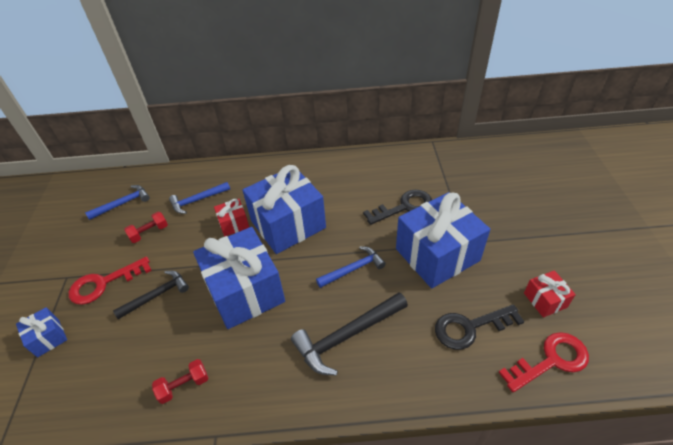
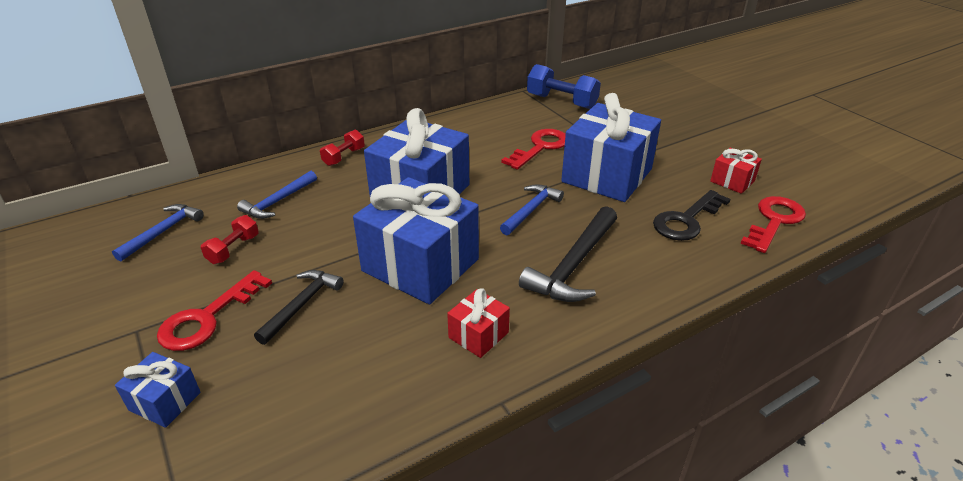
camera: 30 degrees left, 10 degrees down
(184, 385) = (419, 374): red dumbbell -> red dumbbell (344, 157)
(234, 224) = (349, 210): red gift -> red gift (478, 335)
(404, 207) = (540, 147): black key -> red key
(456, 162) = (561, 101): none -> blue dumbbell

